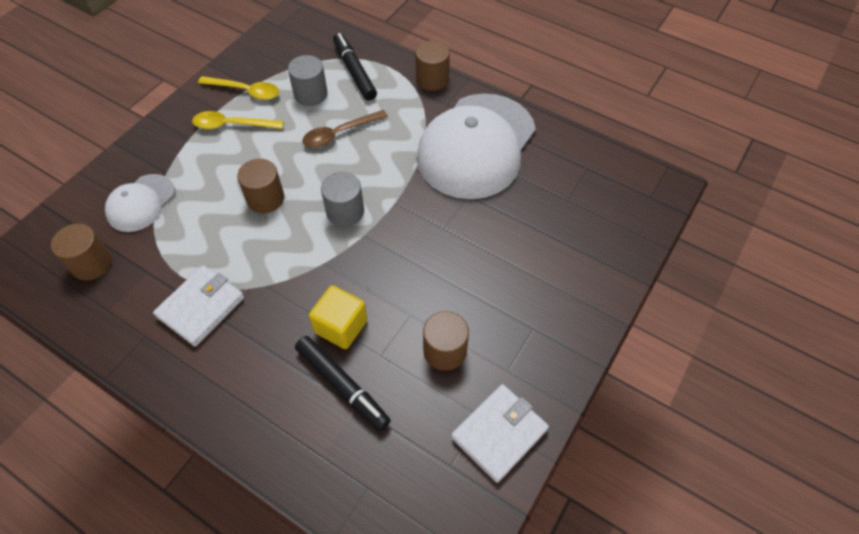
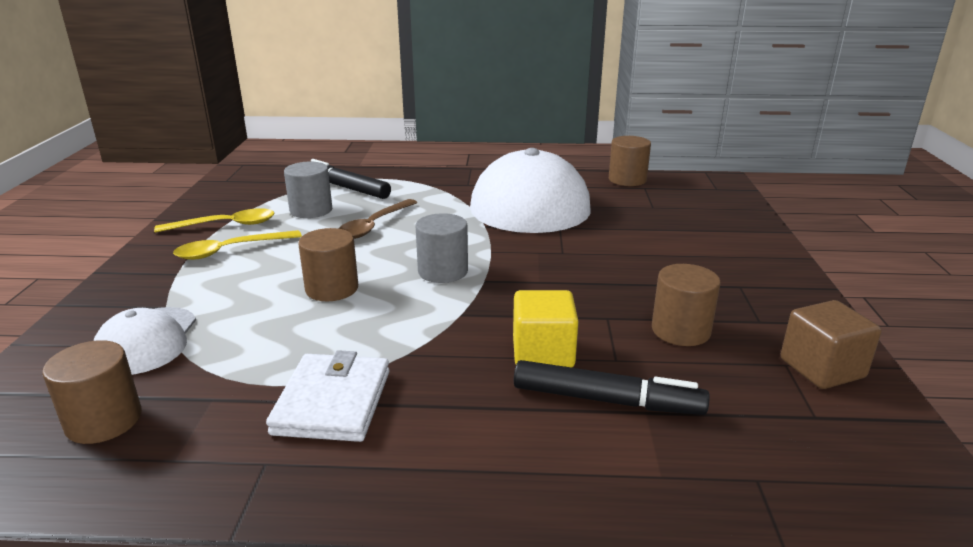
camera: 30 degrees left, 30 degrees down
(432, 79) = (435, 175): brown cylinder -> brown cylinder (627, 179)
(499, 433) = (822, 368): white wallet -> brown cube

